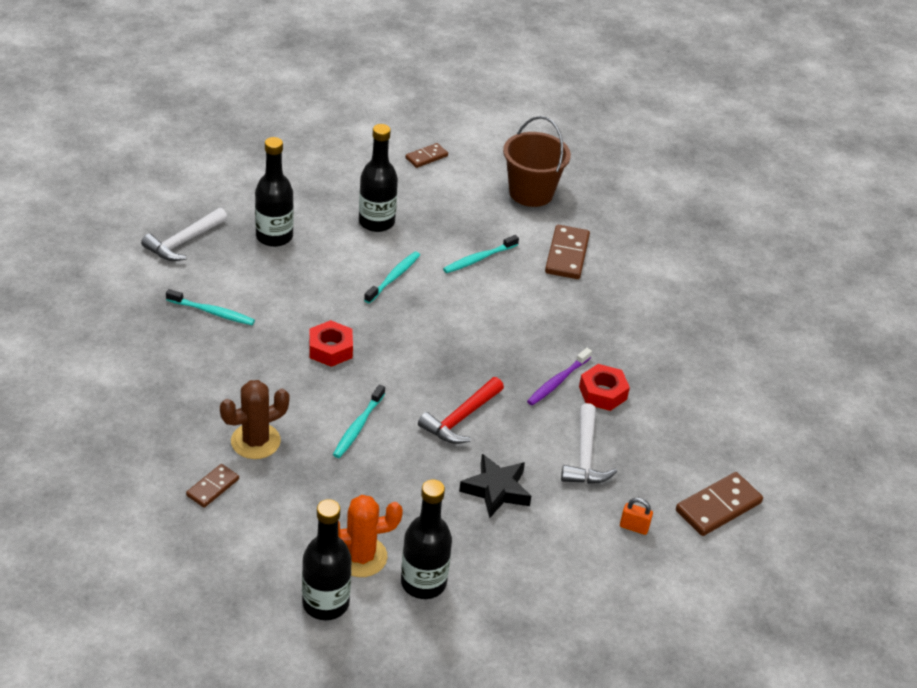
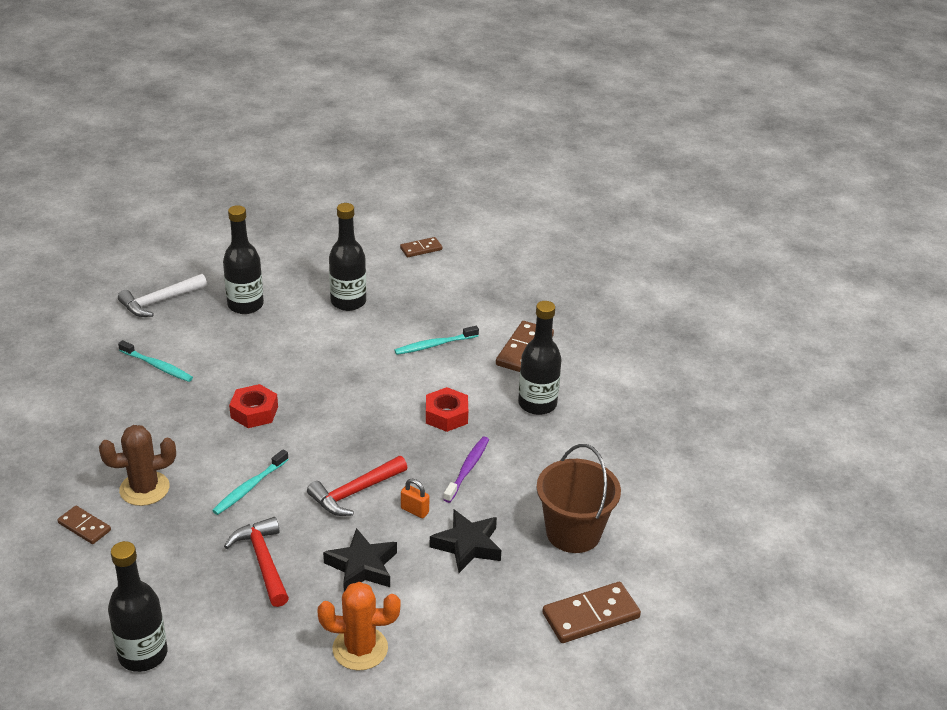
camera: 15 degrees right, 5 degrees down
(213, 487) = (84, 527): brown domino -> brown domino turned 75 degrees clockwise
(361, 557) = (198, 613): orange cactus -> orange cactus (360, 648)
(393, 277) = (343, 353): turquoise toothbrush -> none
(401, 497) = (263, 561): none -> red hammer
(423, 582) = (249, 648): black bottle -> black bottle (537, 404)
(531, 193) = (511, 290): brown bucket -> brown bucket (573, 532)
(557, 382) = (467, 469): purple toothbrush -> purple toothbrush turned 150 degrees clockwise
(585, 456) = (467, 545): white hammer -> black star
(602, 393) = (510, 485): red nut -> red nut (446, 415)
(634, 527) = (491, 624): orange padlock -> orange padlock (414, 510)

